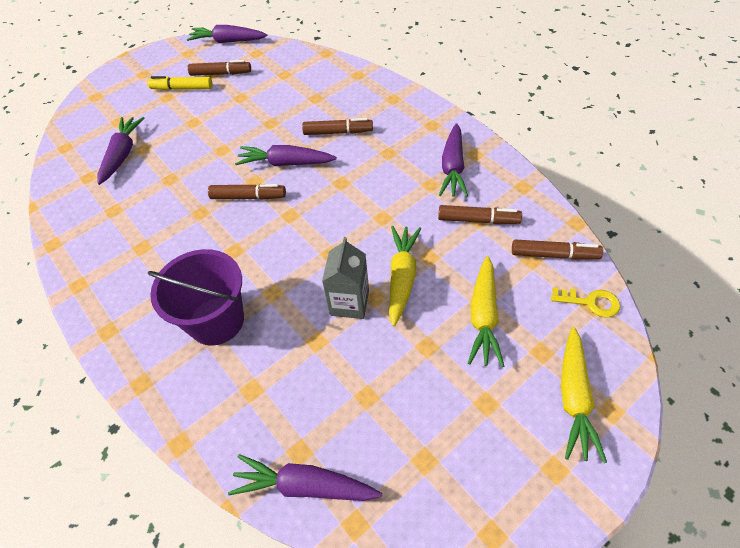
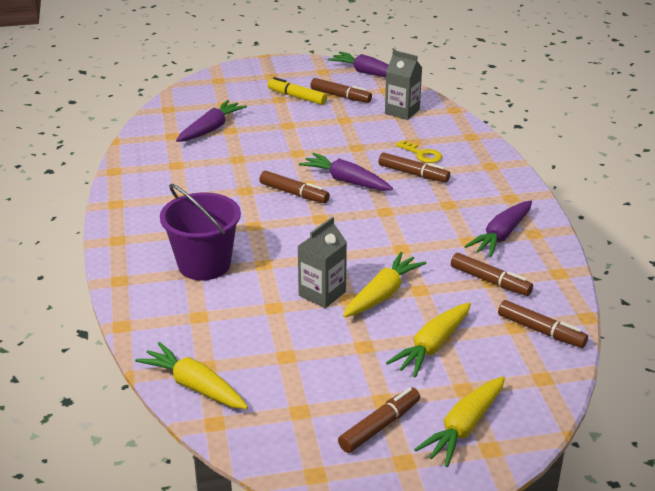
camera: 25 degrees right, 20 degrees down
(284, 70) = (402, 111): none -> grey carton
(304, 485) = (194, 386): purple carrot -> yellow carrot
(505, 438) = (379, 426): none -> brown marker
(590, 302) = (543, 375): yellow key -> yellow key (422, 154)

